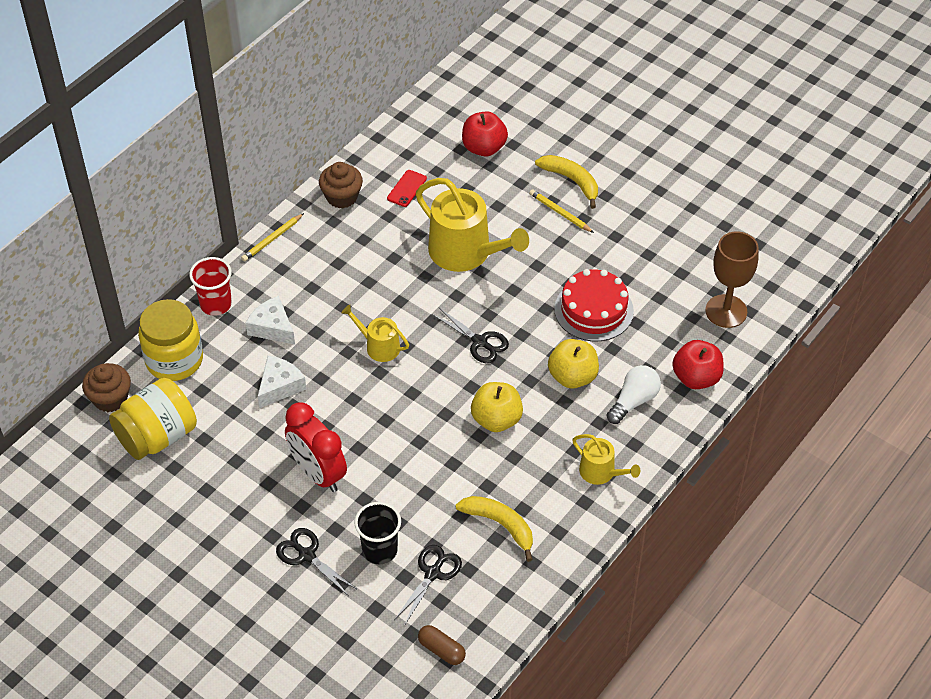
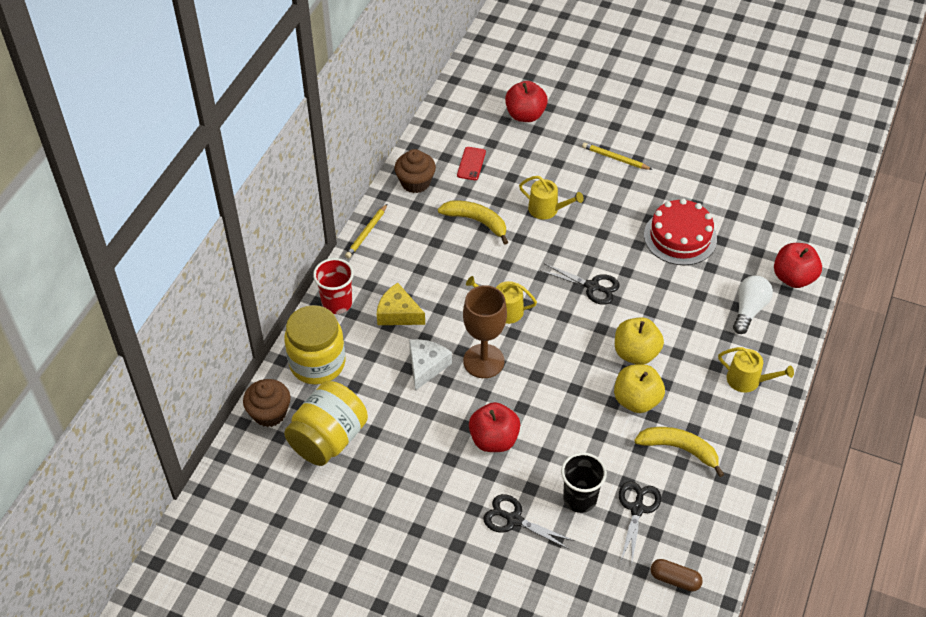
camera: 15 degrees left, 0 degrees up
(272, 327) = (398, 313): white cheese -> yellow cheese
(318, 473) = (494, 439): red clock -> red apple
(466, 252) = (547, 209): yellow watering can -> yellow watering can, size x0.52
(571, 181) = (613, 129): yellow banana -> yellow banana (476, 221)
(572, 377) = (686, 300): yellow apple -> yellow apple (636, 400)
(726, 311) = (793, 214): brown goblet -> brown goblet (483, 361)

